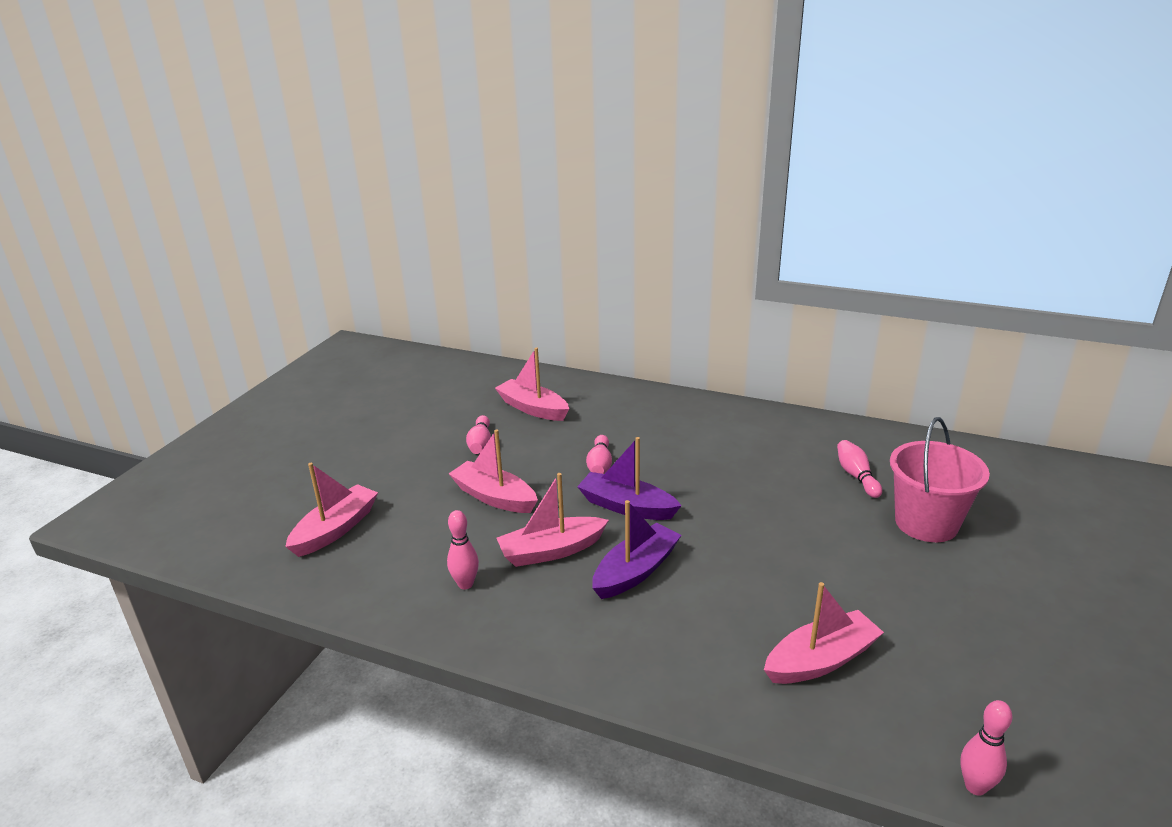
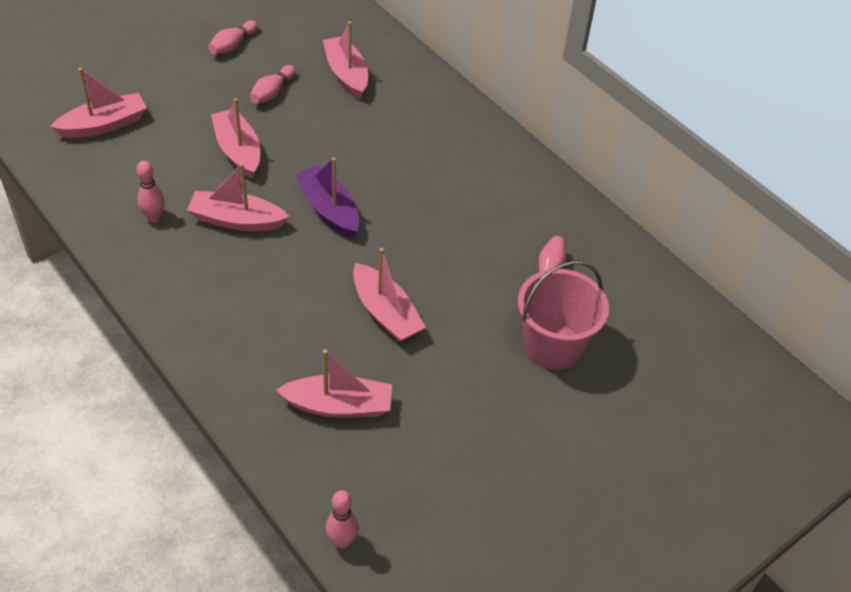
camera: 25 degrees right, 20 degrees up
(600, 465) = (346, 159): pink bowling pin -> pink bowling pin (233, 45)
(635, 571) = (280, 269): purple boat -> none
(768, 562) = (385, 313): none -> pink boat

